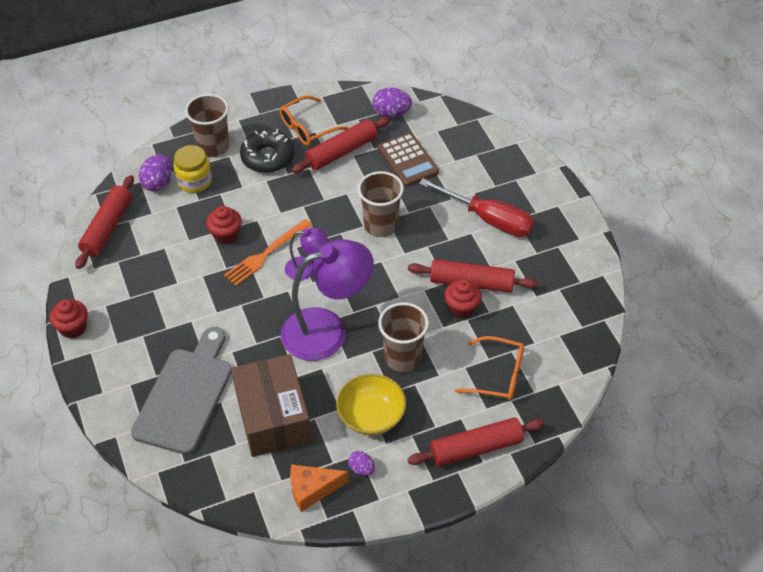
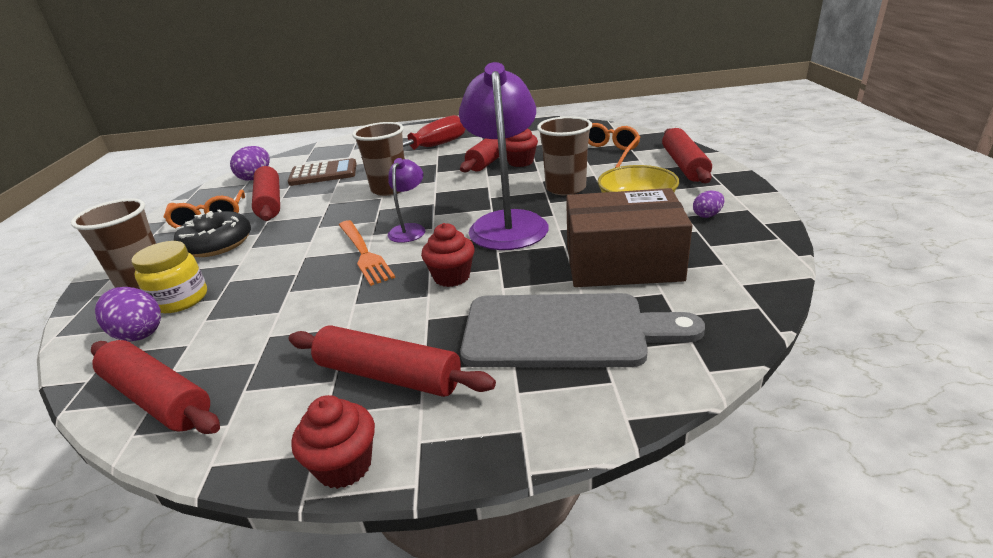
camera: 70 degrees left, 20 degrees down
(136, 321) = (388, 375): none -> red rolling pin
(186, 395) = (564, 331): grey cutting board -> grey cutting board turned 150 degrees clockwise
(226, 235) = (303, 280): red cupcake -> red cupcake (451, 277)
(312, 489) = (737, 244): orange cheese -> none

